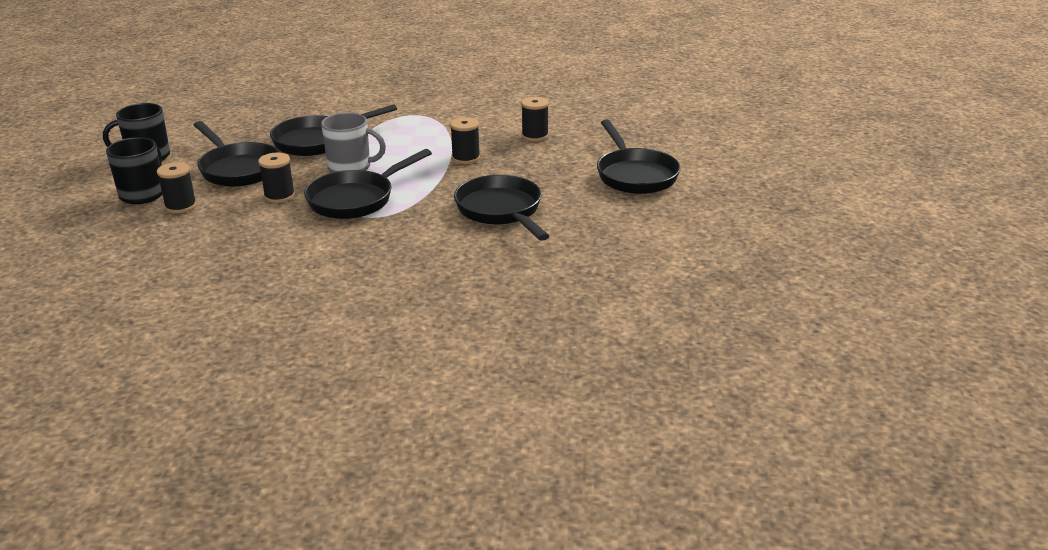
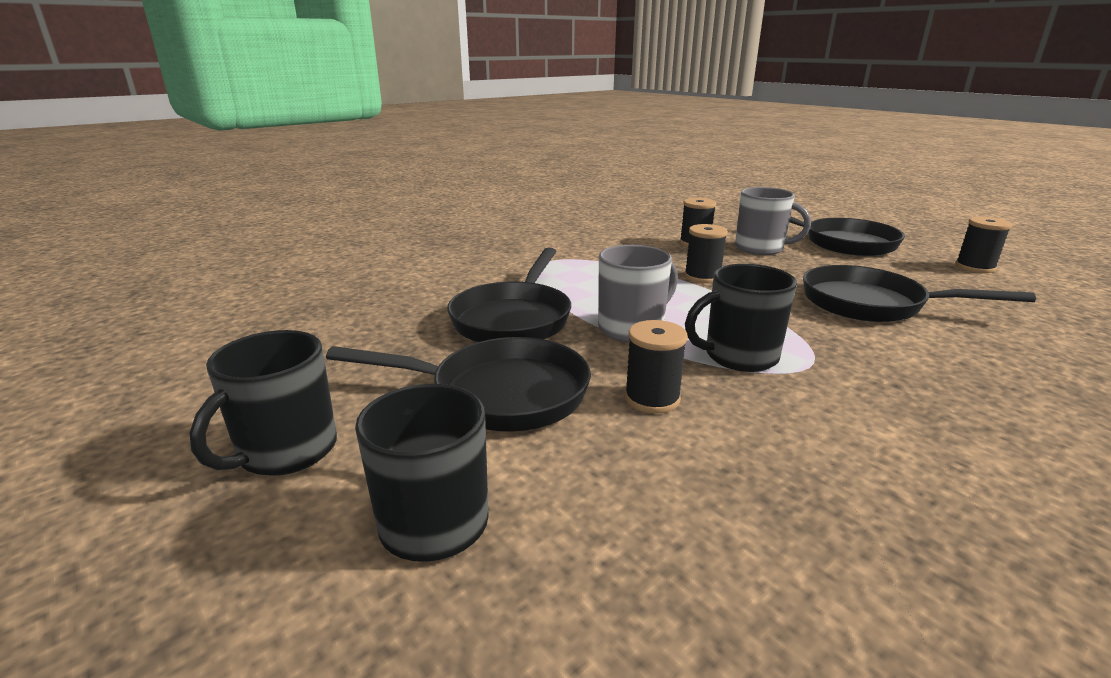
camera: 45 degrees left, 5 degrees down
(180, 206) = (558, 499): black spool -> black spool (974, 267)
(356, 199) = (739, 356): black pan -> black mug
(563, 156) = (760, 248): none -> grey mug

